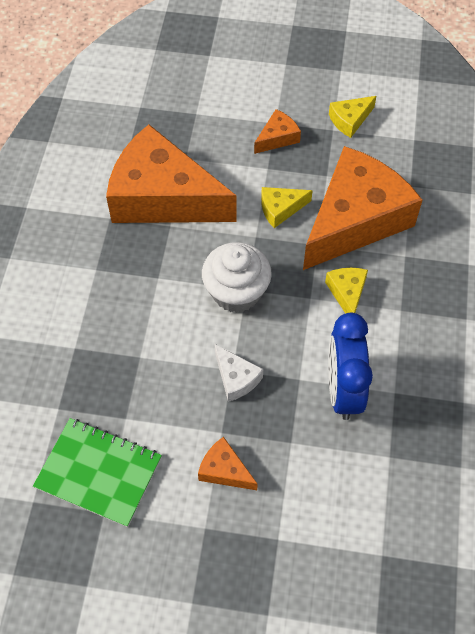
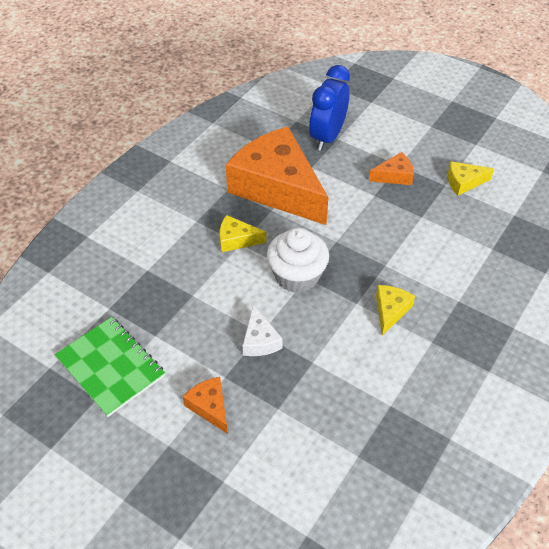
camera: 25 degrees right, 10 degrees down
(280, 209) = (368, 228): yellow cheese -> yellow cheese (236, 240)
(343, 390) = (345, 385): blue clock -> blue clock (327, 137)
(355, 219) = (428, 257): orange cheese -> none

